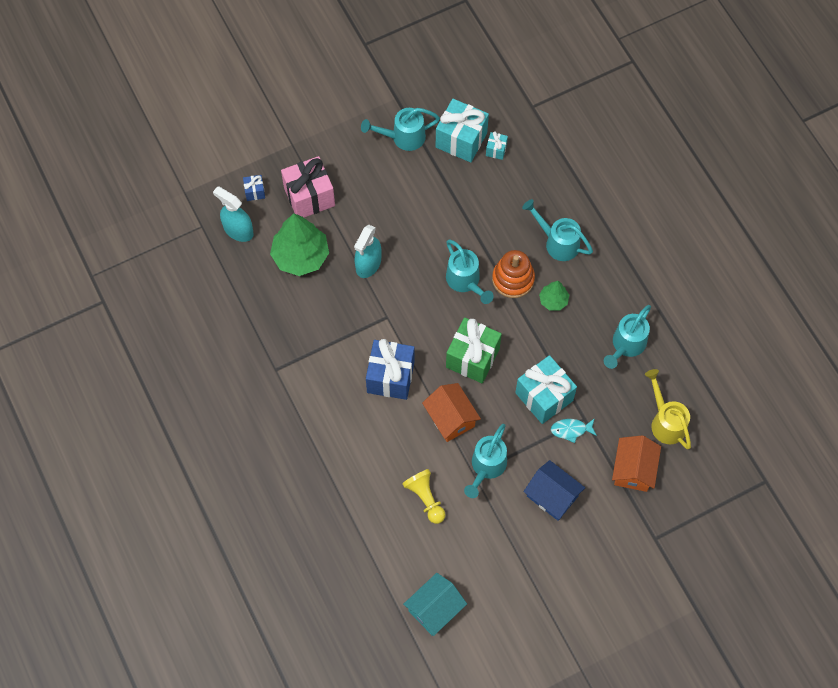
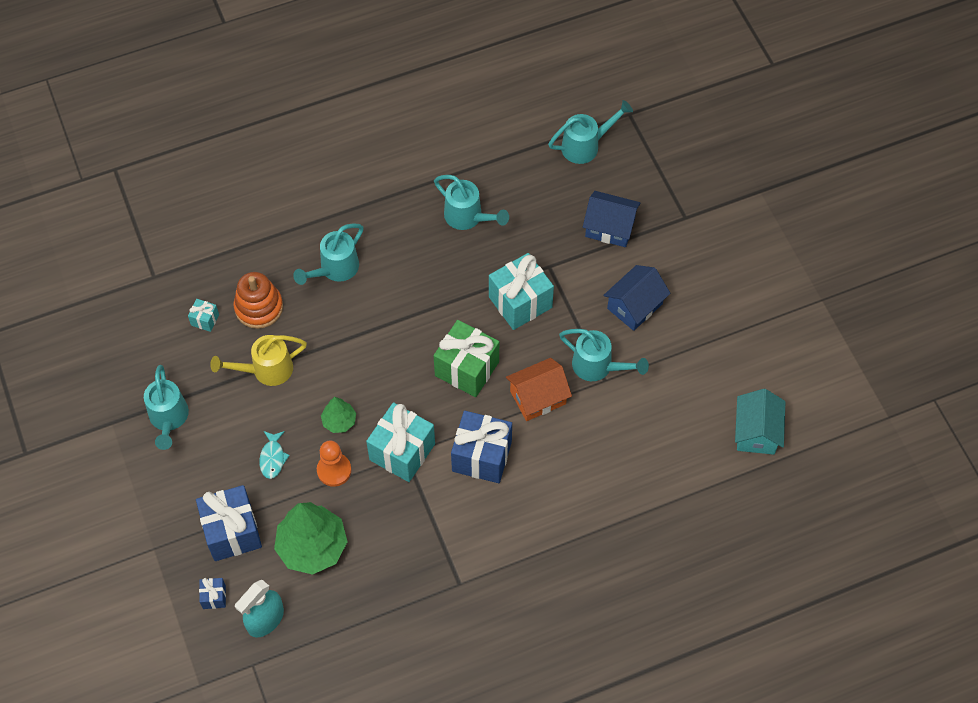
camera: 85 degrees left, 5 degrees down
(309, 197) = (232, 532): pink gift -> blue gift
(368, 264) = (334, 470): turquoise spray bottle -> orange pawn
(425, 498) = (630, 431): yellow pawn -> none
(435, 609) = (756, 432): turquoise house -> turquoise house turned 45 degrees clockwise
(461, 140) = (184, 356): turquoise gift -> turquoise gift (402, 452)
(465, 281) = (371, 367): turquoise watering can -> turquoise watering can (585, 146)
(513, 279) = (374, 318): orange stacking toy -> orange stacking toy (259, 307)
(553, 300) = (406, 281): green tree -> green tree (339, 421)
(571, 430) = (561, 280): turquoise fish -> turquoise fish (272, 458)
(633, 470) = (610, 227): orange house -> blue house
(665, 422) = (559, 192): yellow watering can -> yellow watering can (266, 370)

